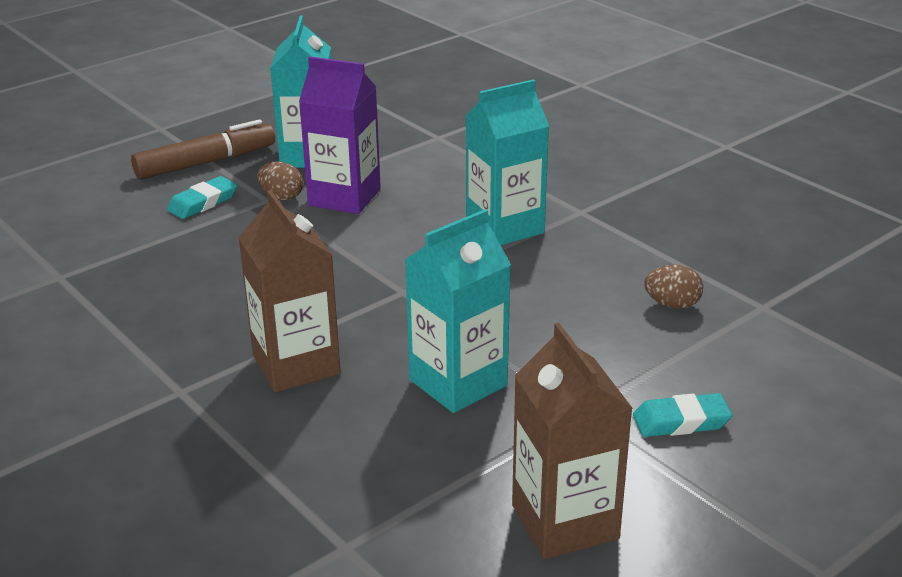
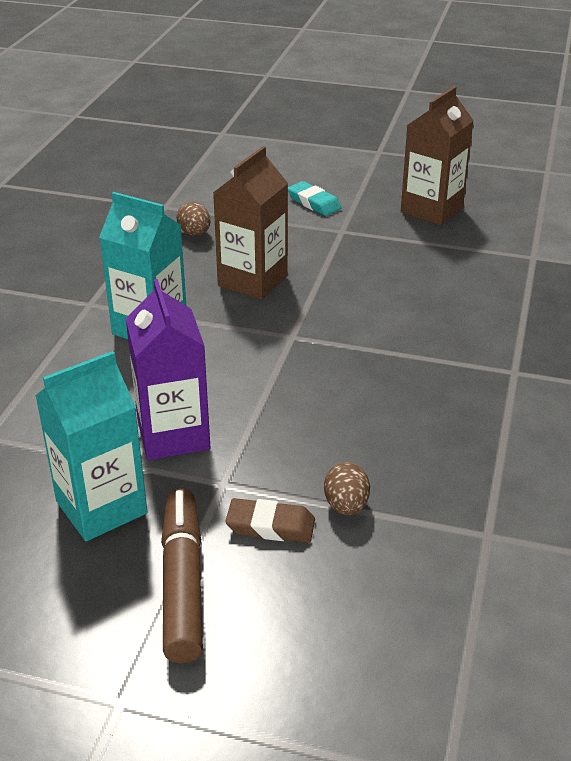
camera: 125 degrees left, 5 degrees up
(202, 202) = (270, 526): turquoise eraser -> brown eraser
(206, 163) = (183, 583): brown marker -> brown marker turned 60 degrees clockwise
(281, 197) = (209, 476): brown egg -> brown egg (346, 506)
(296, 365) = (428, 339): brown carton -> brown carton (252, 281)
(458, 383) = (367, 275): turquoise carton -> none

